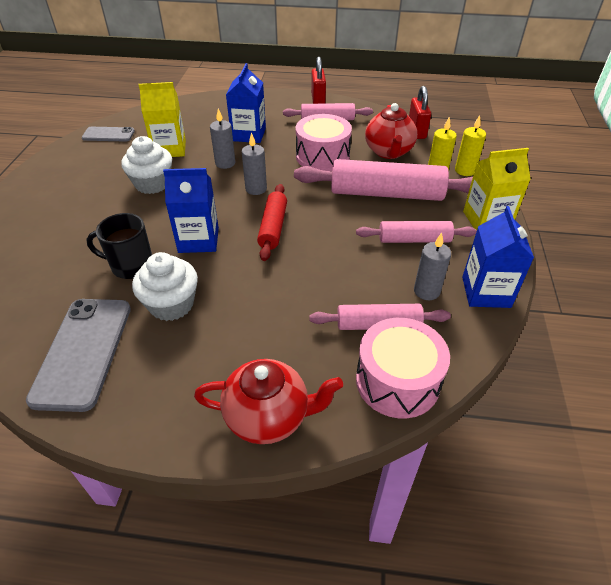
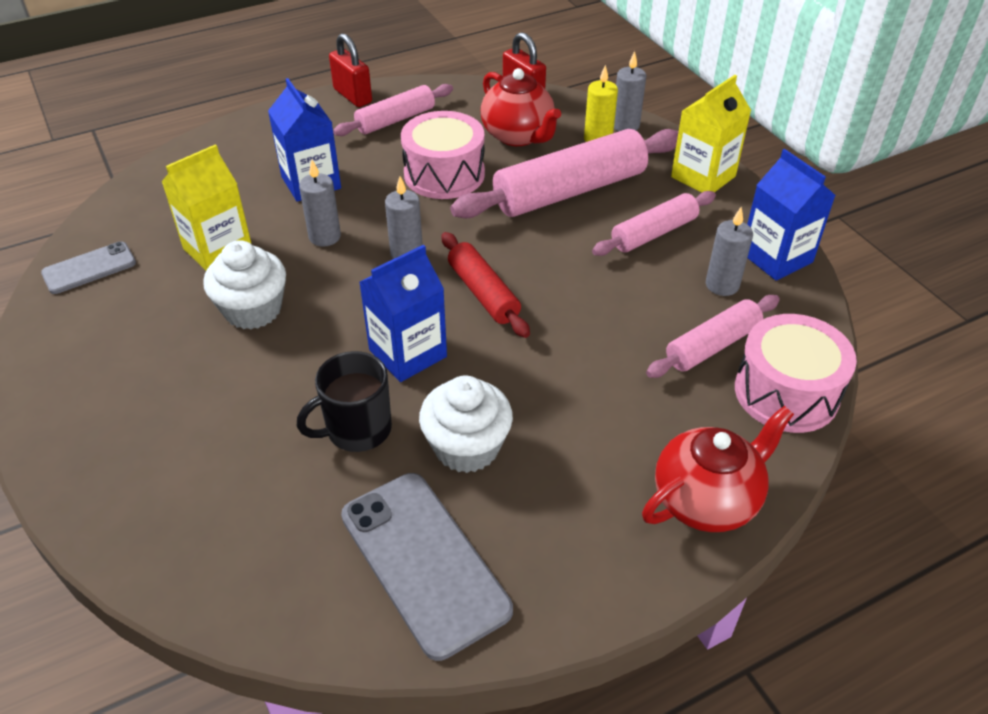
camera: 35 degrees left, 0 degrees up
(465, 170) = (625, 125): yellow candle -> grey candle

